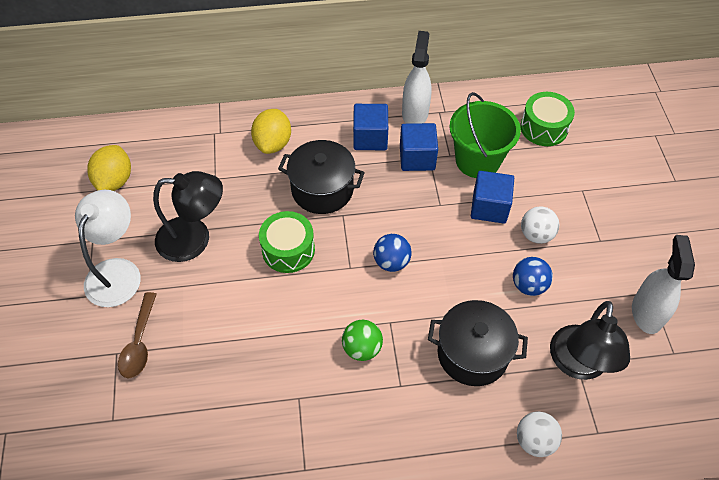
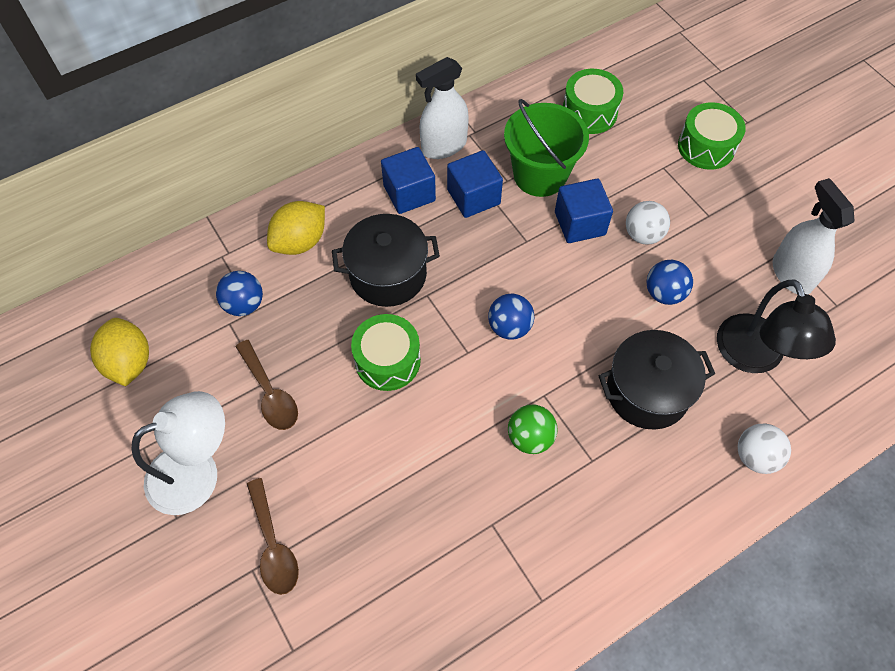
camera: 25 degrees left, 5 degrees up
(117, 271) = (197, 472): white lamp -> white lamp turned 75 degrees clockwise
(195, 239) = (270, 393): black lamp -> brown spoon
(211, 172) = (244, 304): none -> blue ball
(273, 143) = (300, 242): yellow lemon -> yellow lemon turned 60 degrees clockwise
(415, 113) = (444, 146): white spray bottle -> white spray bottle turned 105 degrees counterclockwise
(628, 187) = (706, 147): none -> green drum

